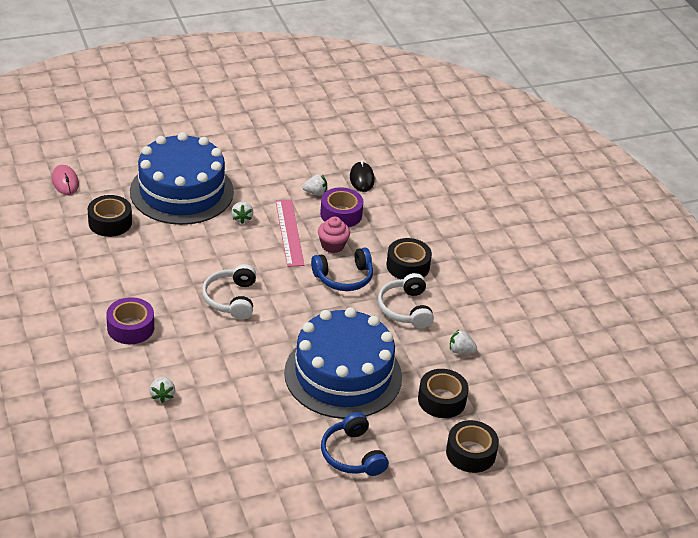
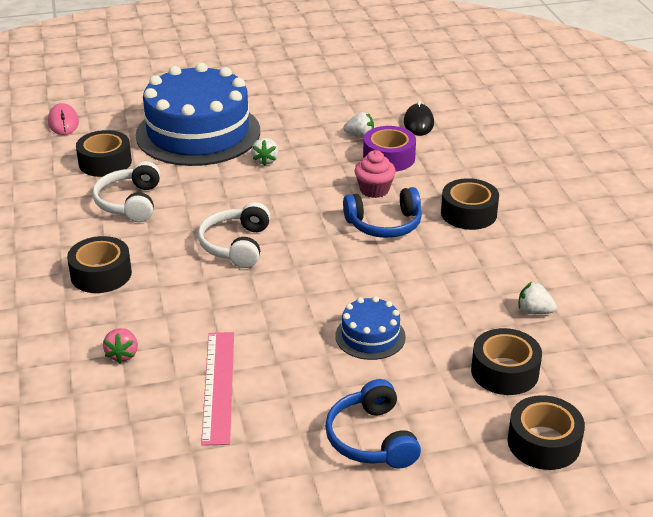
camera: 10 degrees right, 5 degrees down
(130, 327) = (101, 274): purple tape -> black tape
(162, 395) = (122, 355): white strawberry -> pink strawberry
(289, 232) = (321, 175): pink ruler -> pink ruler (218, 386)
(343, 375) = (370, 336): blue cake -> blue cake, size x0.44
(405, 309) = (462, 261): white headphones -> white headphones (130, 203)

